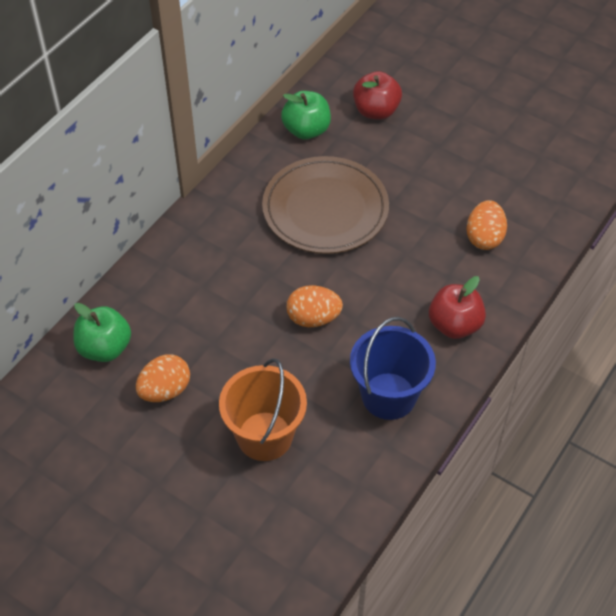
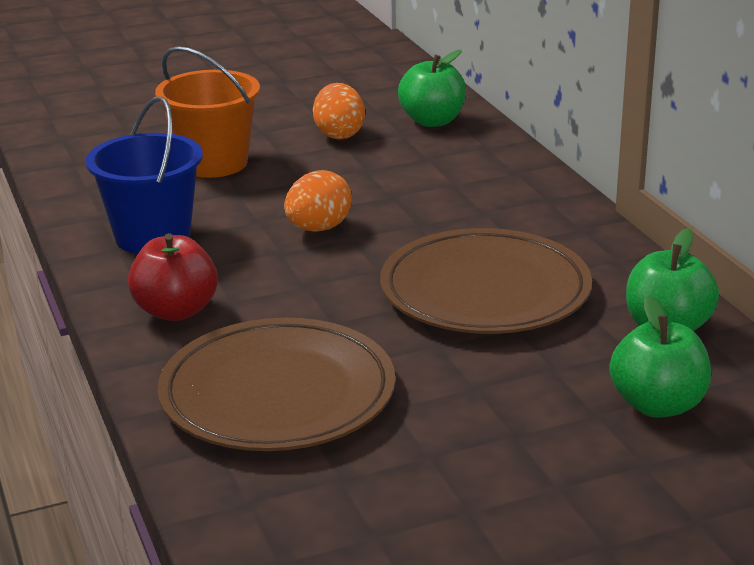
camera: 125 degrees right, 25 degrees down
(376, 111) = (657, 405): red apple -> green apple
(484, 237) = (277, 394): orange egg -> brown plate

